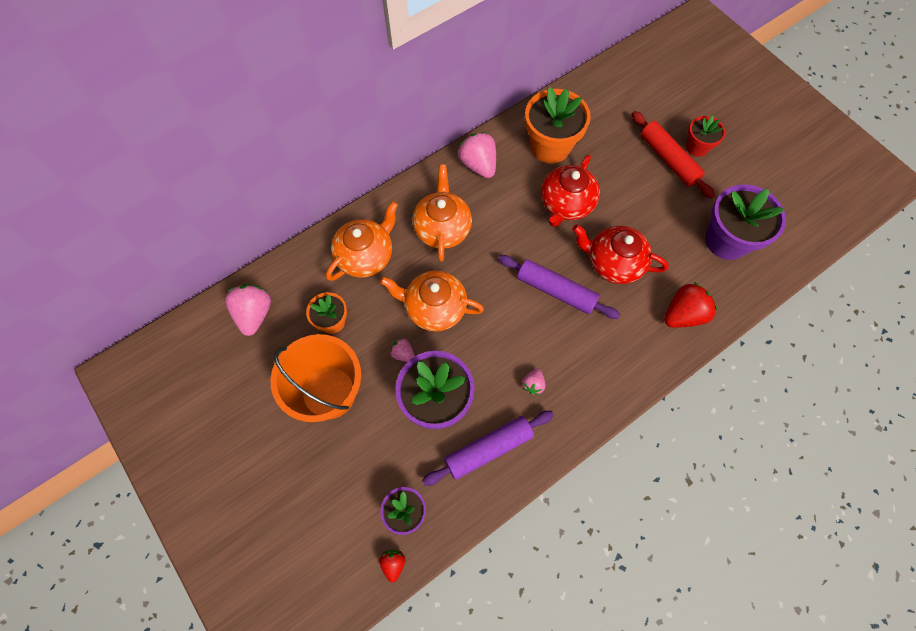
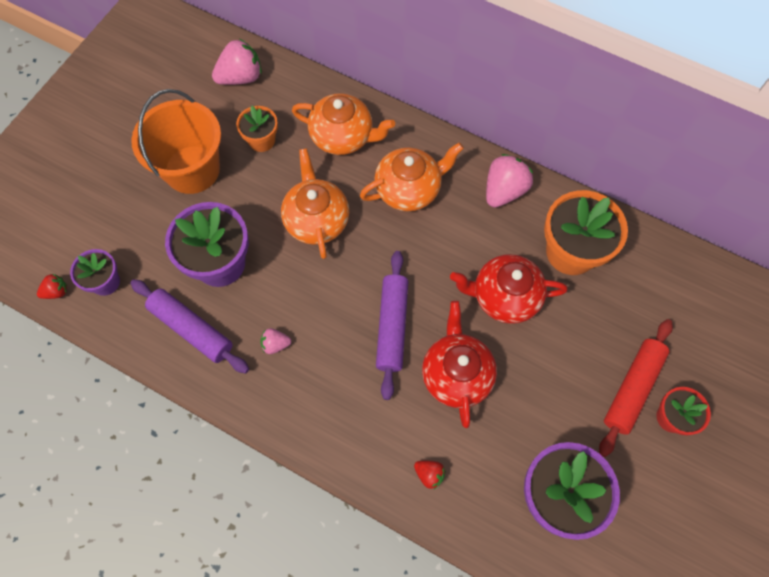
camera: 65 degrees right, 0 degrees up
(403, 354) = (256, 213): pink strawberry -> none
(683, 314) = (429, 474): red strawberry -> red strawberry, size x0.52

